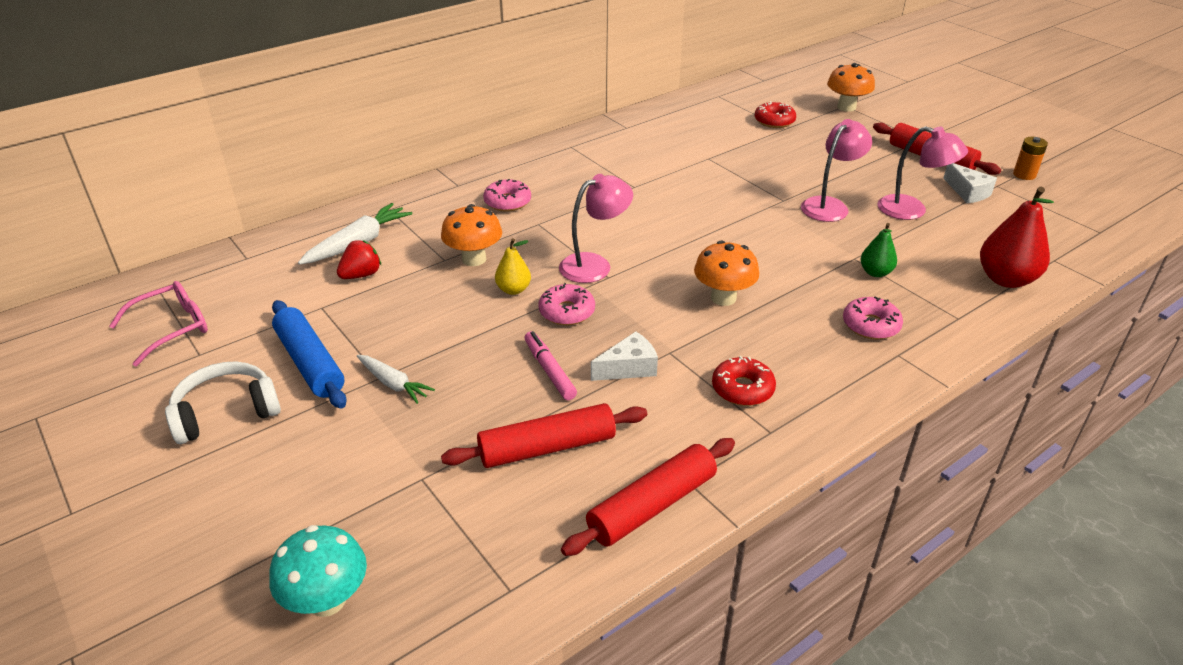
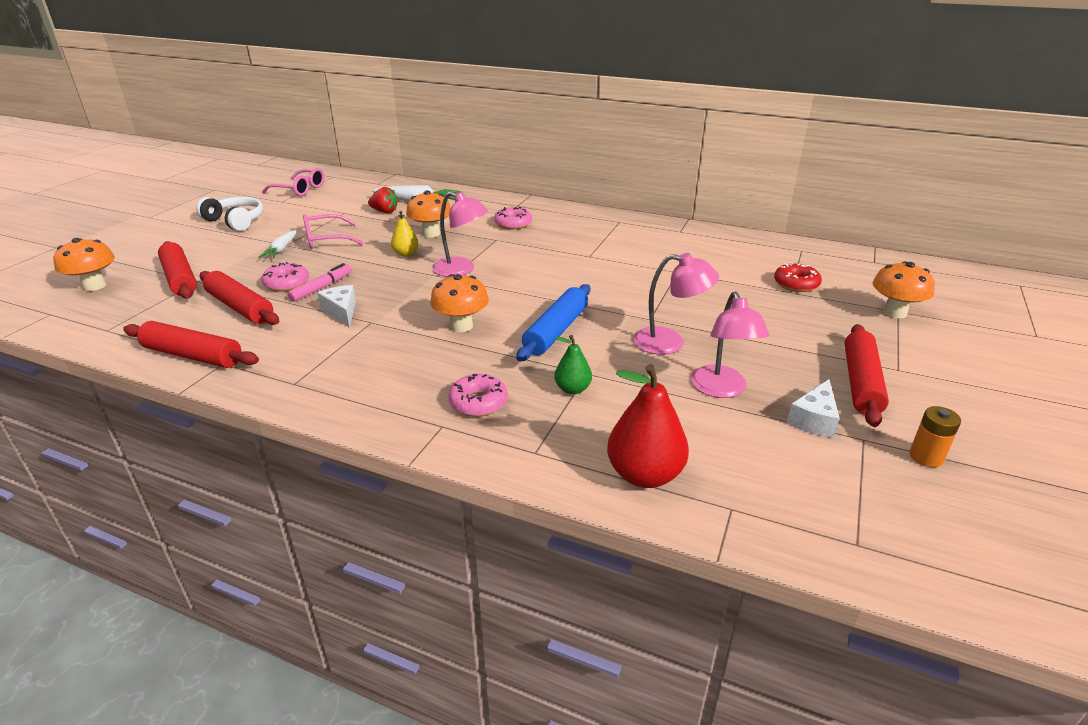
camera: 60 degrees right, 5 degrees down
(310, 363) = (289, 225): blue rolling pin -> blue rolling pin (556, 331)
(327, 600) = (94, 286): turquoise mushroom -> orange mushroom
(395, 496) = (180, 278): none -> red rolling pin
(400, 340) = (325, 239): none -> pink glasses
(567, 312) = (393, 276): pink donut -> pink donut (286, 283)
(629, 368) = (341, 312): white cheese -> white cheese turned 150 degrees counterclockwise
(742, 389) = (342, 360): red donut -> none

